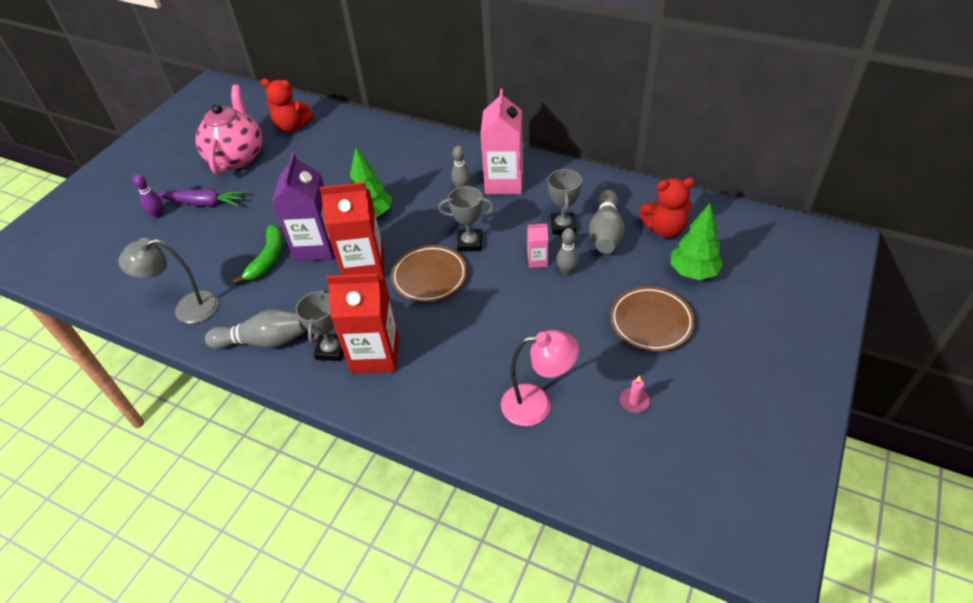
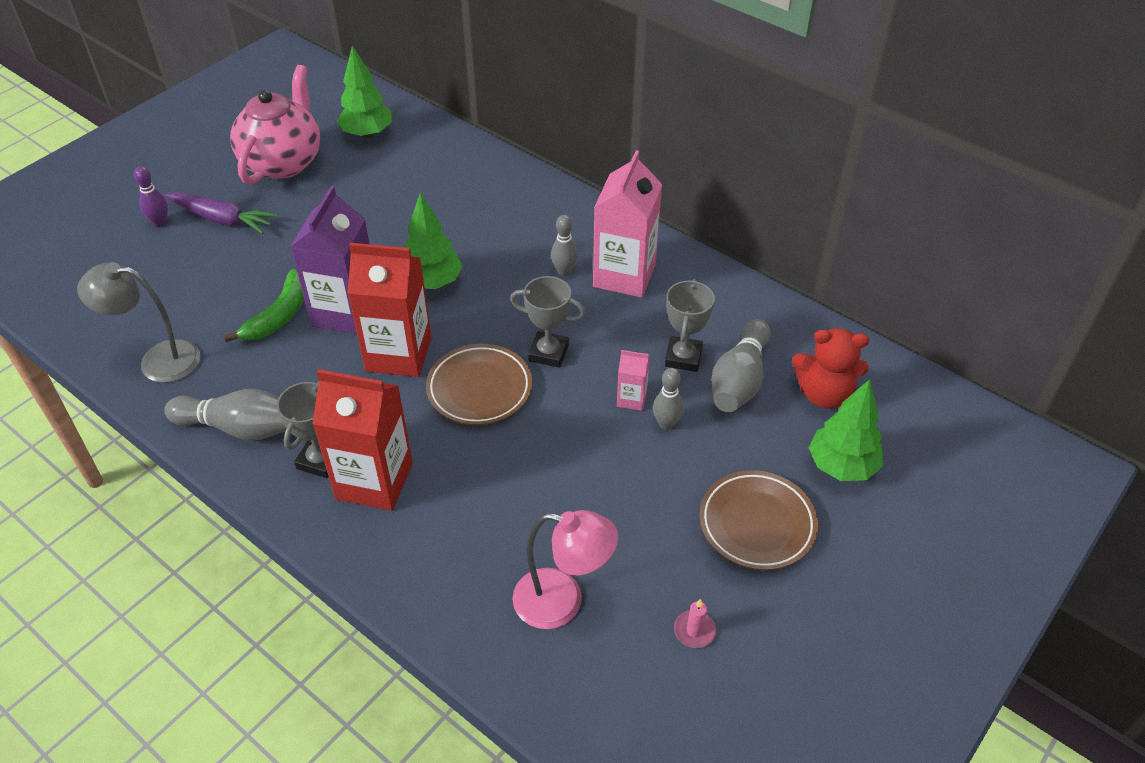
camera: 10 degrees right, 0 degrees up
(292, 127) = (367, 134): red teddy bear -> green tree

